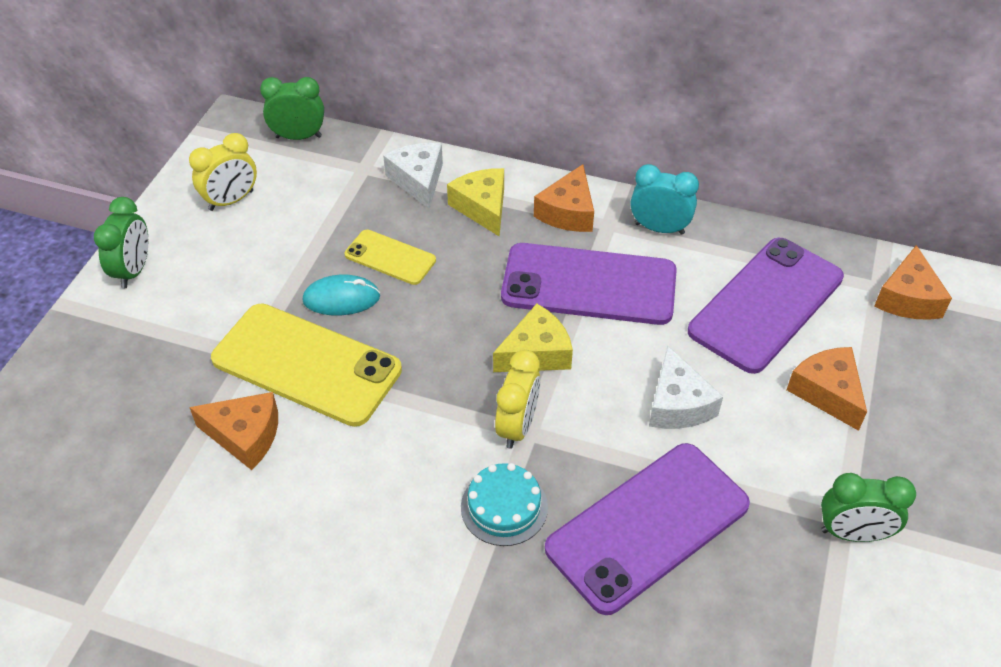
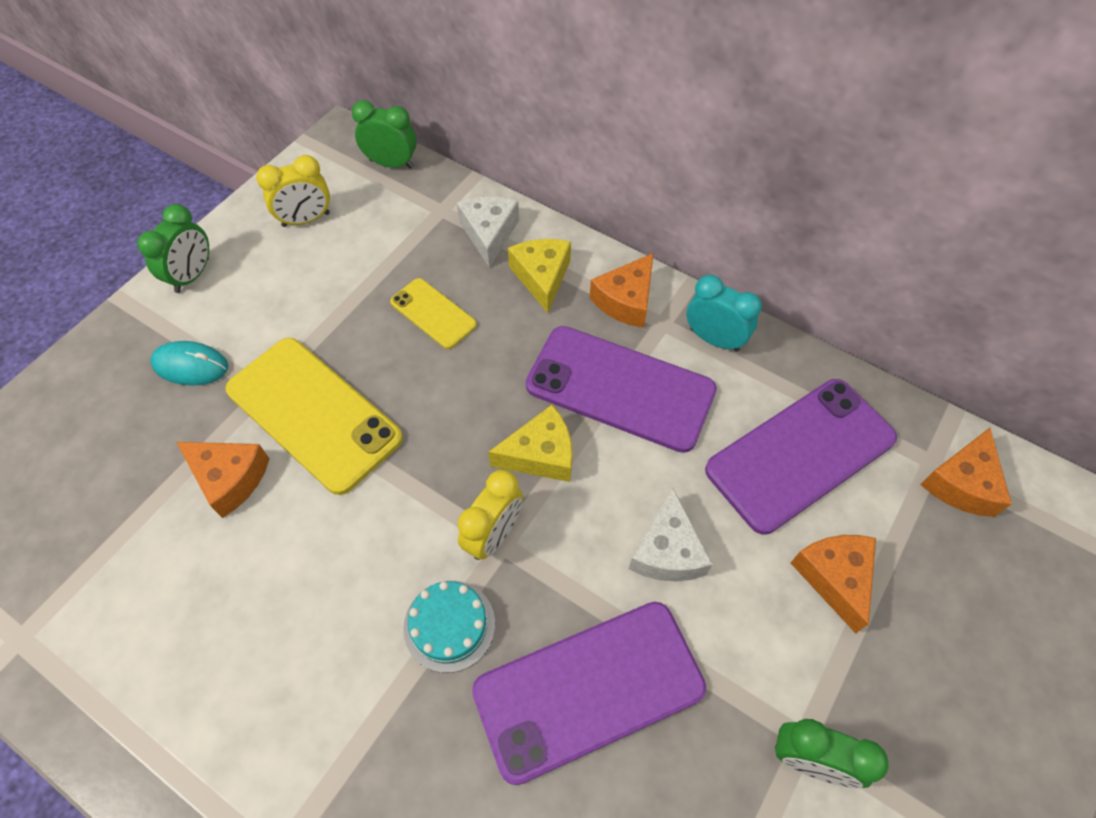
camera: 15 degrees right, 10 degrees up
(341, 299) = (371, 349): turquoise mouse -> turquoise mouse (190, 366)

